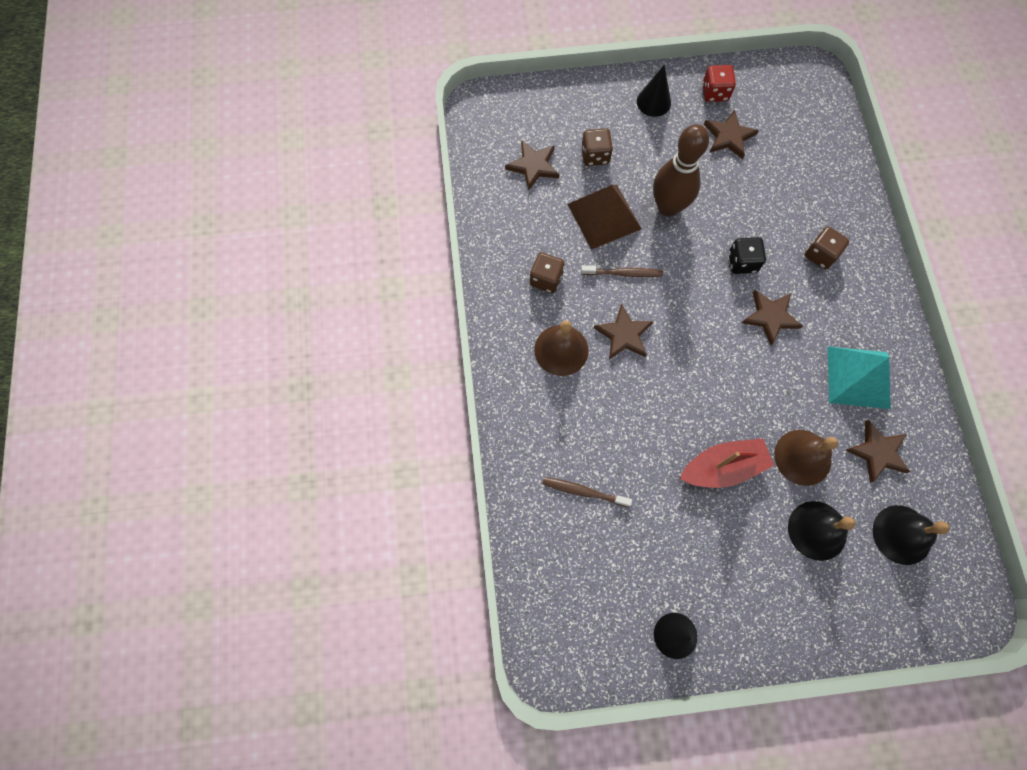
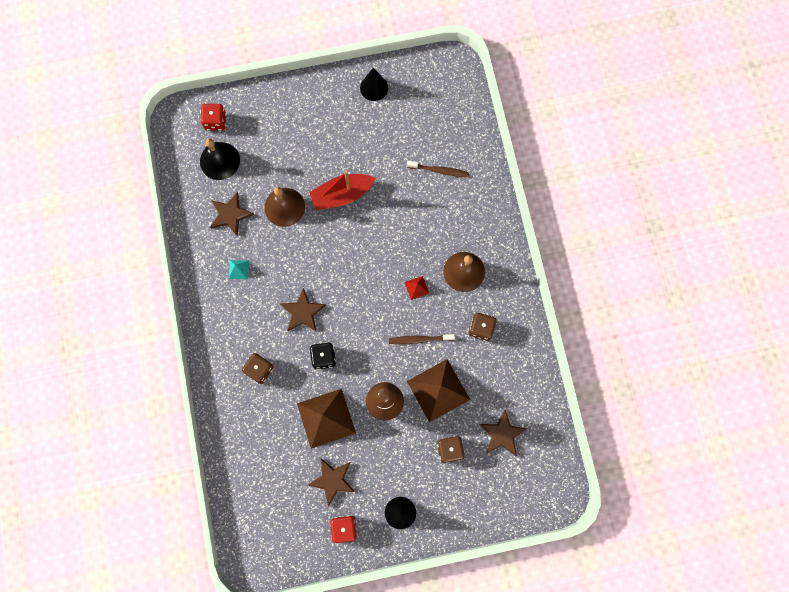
camera: 175 degrees right, 5 degrees up
(624, 335) = (417, 287): brown star -> red pyramid
(737, 197) = (326, 418): none -> brown pyramid
(817, 530) = (278, 158): black bell -> none
(858, 377) = (238, 269): turquoise pyramid -> turquoise pyramid, size x0.43
(916, 598) = (215, 122): none -> red dice

